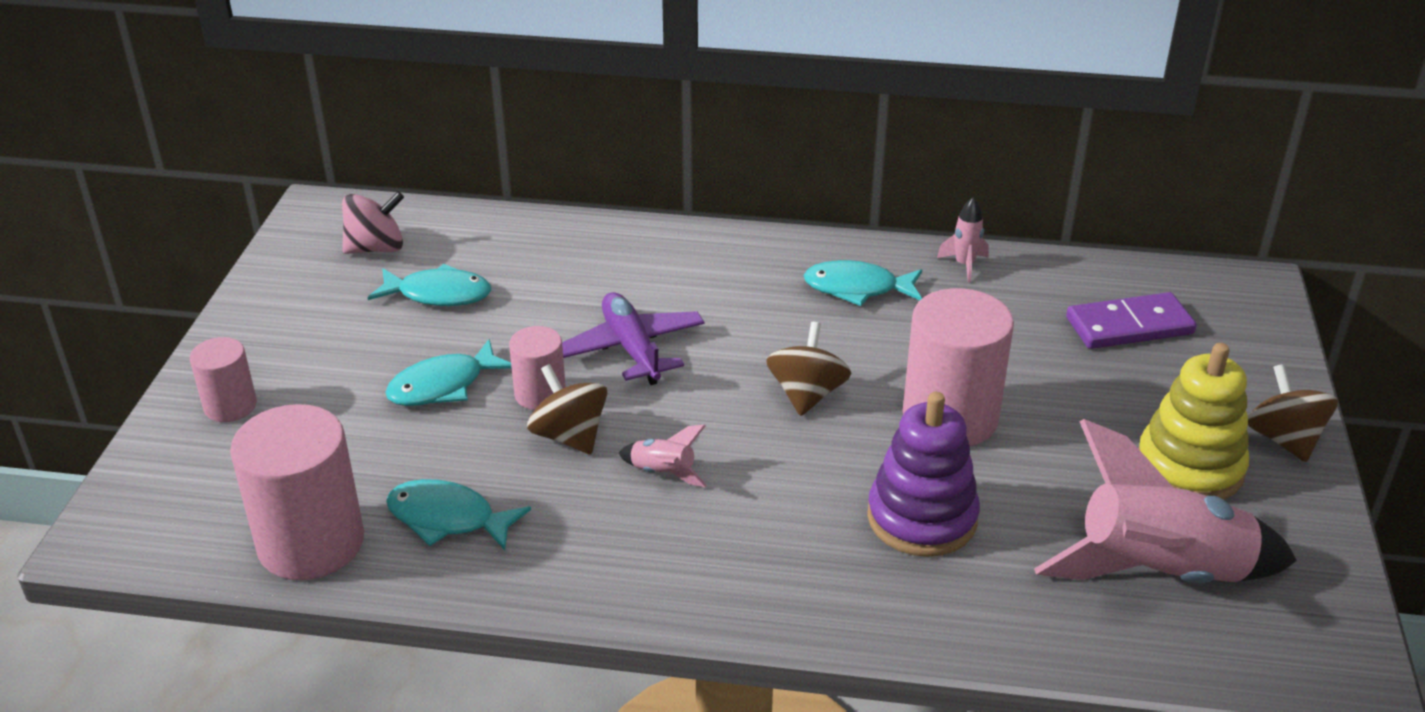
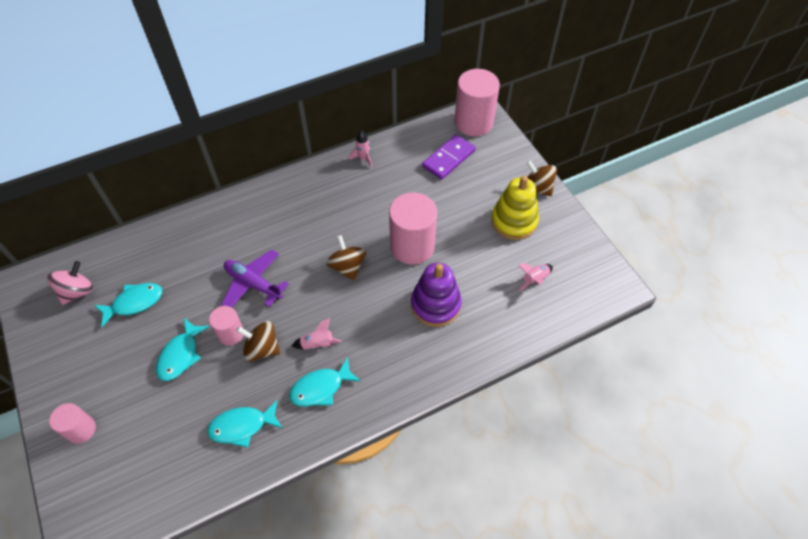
camera: 35 degrees left, 20 degrees up
(311, 543) = (189, 479): pink cylinder -> pink cylinder (473, 122)
(857, 288) = (328, 195): turquoise fish -> turquoise fish (321, 388)
(1159, 573) = (534, 279): pink rocket -> pink rocket, size x0.41

